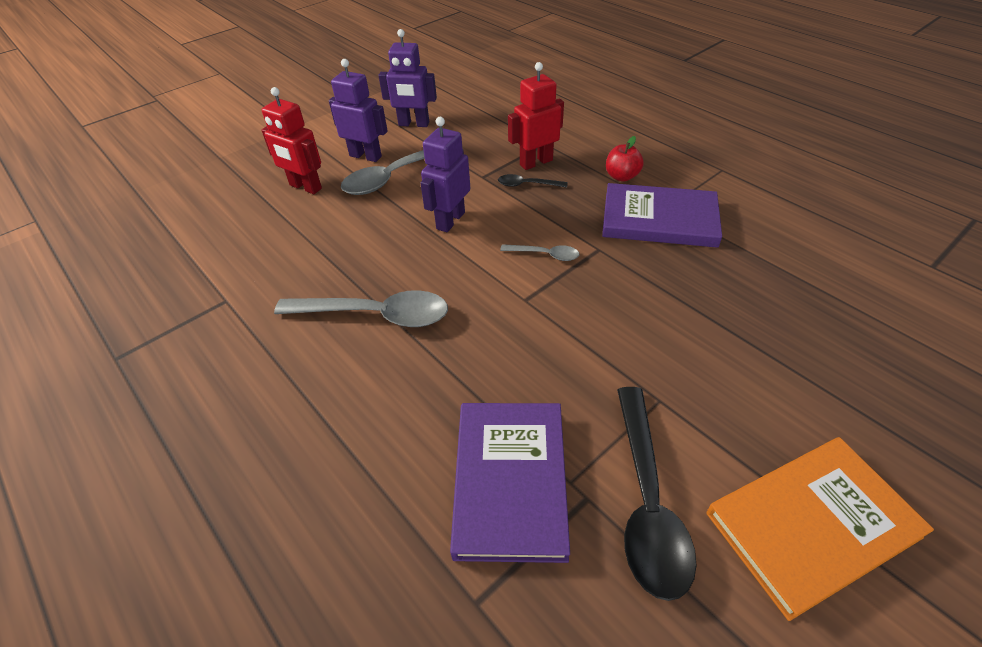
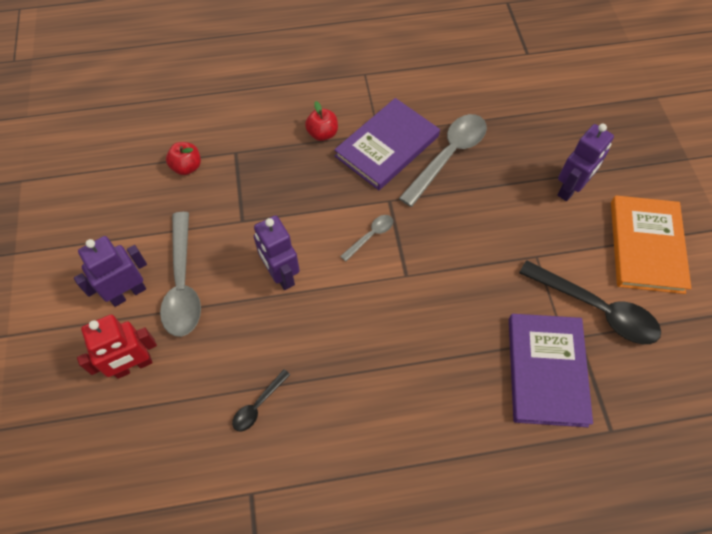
camera: 60 degrees left, 15 degrees up
(376, 315) = (353, 381): grey spoon -> grey spoon (448, 156)
(414, 124) = (111, 228): purple robot -> purple robot (570, 189)
(503, 129) = (187, 167): none -> red apple
(510, 481) = (546, 370): purple book -> purple book turned 60 degrees clockwise
(527, 185) = (280, 198): black spoon -> black spoon (258, 405)
(536, 162) = (256, 174): red robot -> none

